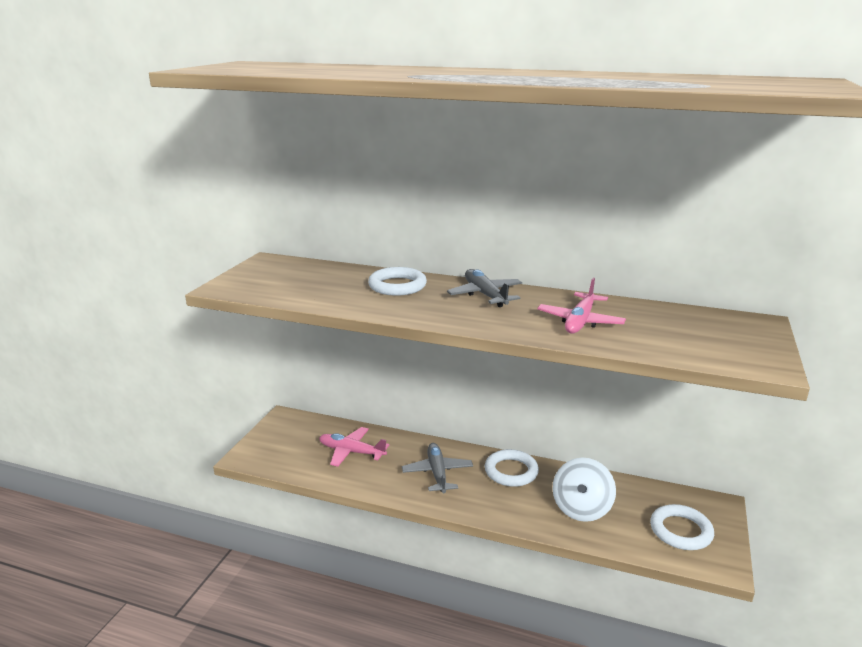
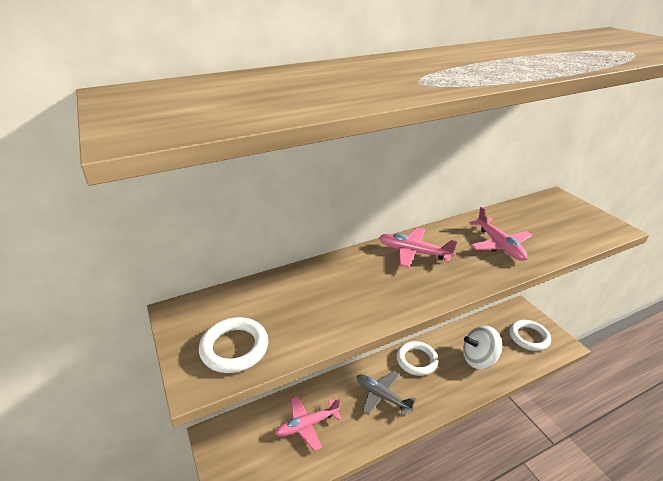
camera: 45 degrees left, 10 degrees up
(397, 286) = (344, 278): white ring -> white ring (234, 348)
(485, 295) = (413, 252): grey plane -> pink plane
(581, 509) = (478, 359): white spinning top -> white spinning top turned 105 degrees clockwise

